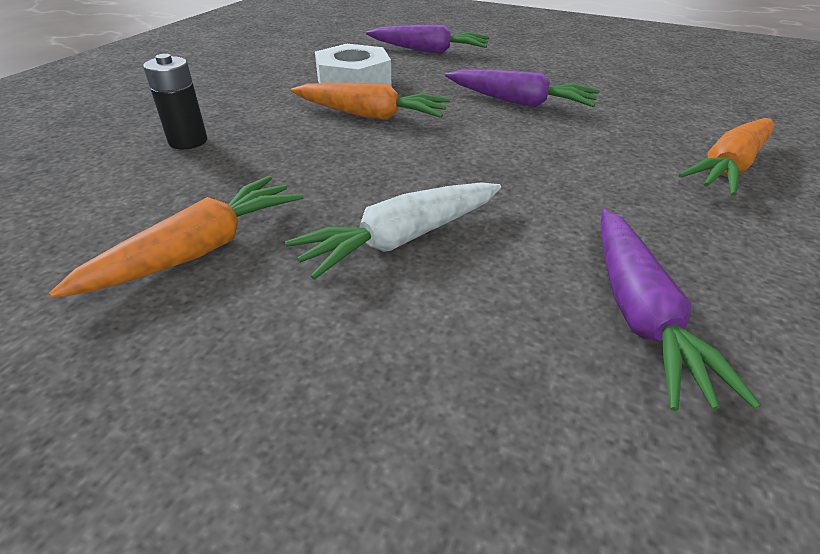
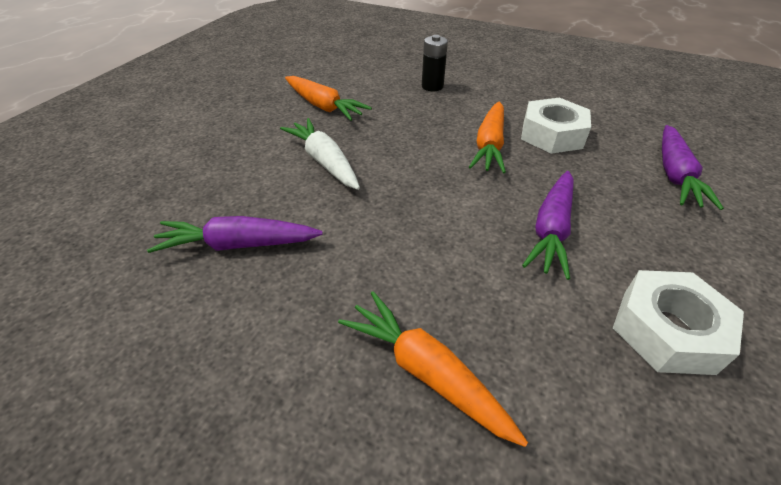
camera: 90 degrees right, 5 degrees up
(614, 81) = (667, 330): none -> white nut

